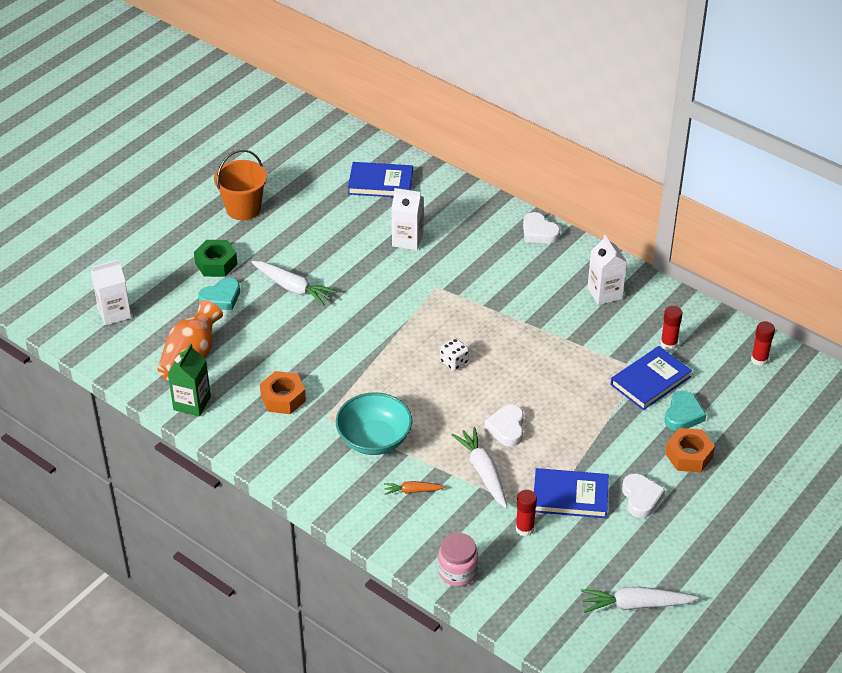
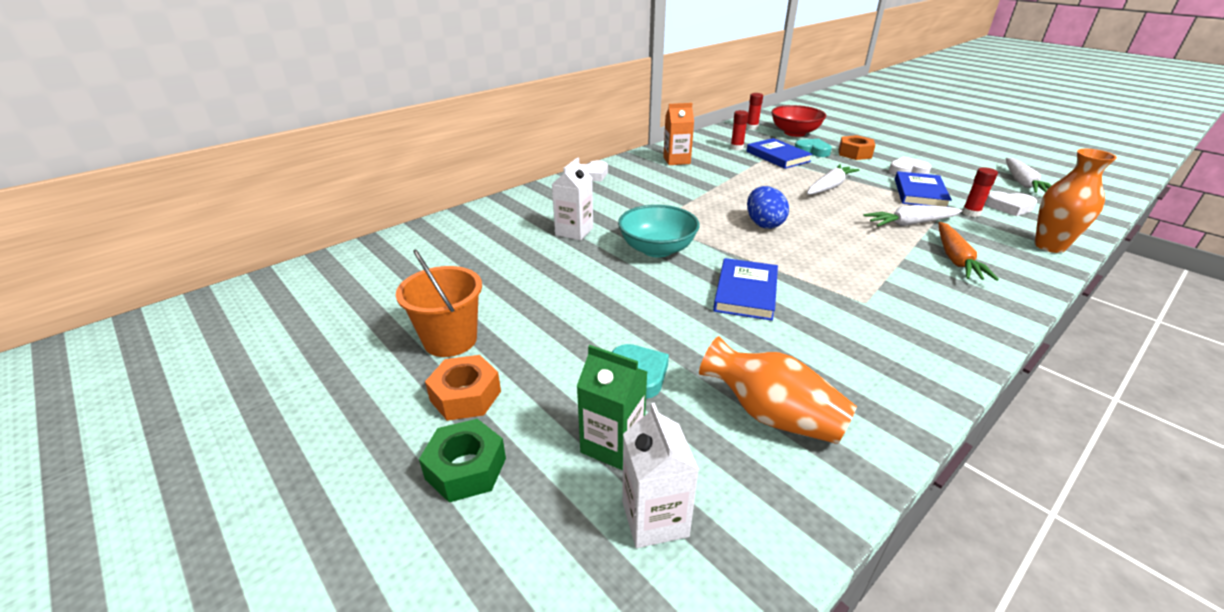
camera: 80 degrees left, 10 degrees down
(192, 403) = (875, 420): green carton -> green carton (612, 444)
(216, 264) = (561, 374): green nut -> green nut (466, 468)
(283, 398) = (841, 331): orange nut -> orange nut (465, 396)
(292, 287) = (632, 309): white carrot -> white carrot (829, 187)
(374, 439) = (890, 274): turquoise bowl -> turquoise bowl (657, 249)
(380, 183) = (470, 238): blue book -> blue book (746, 292)
(413, 491) = (956, 259): orange carrot -> orange carrot, size x1.78
(454, 362) = (764, 224): white dice -> blue egg
(457, 572) = (1049, 246): pink jar -> orange vase
(507, 428) = (848, 209): white heart -> white heart (1009, 207)
(604, 293) = (676, 160): white carton -> orange carton
(753, 402) = (794, 133): none -> red bowl

